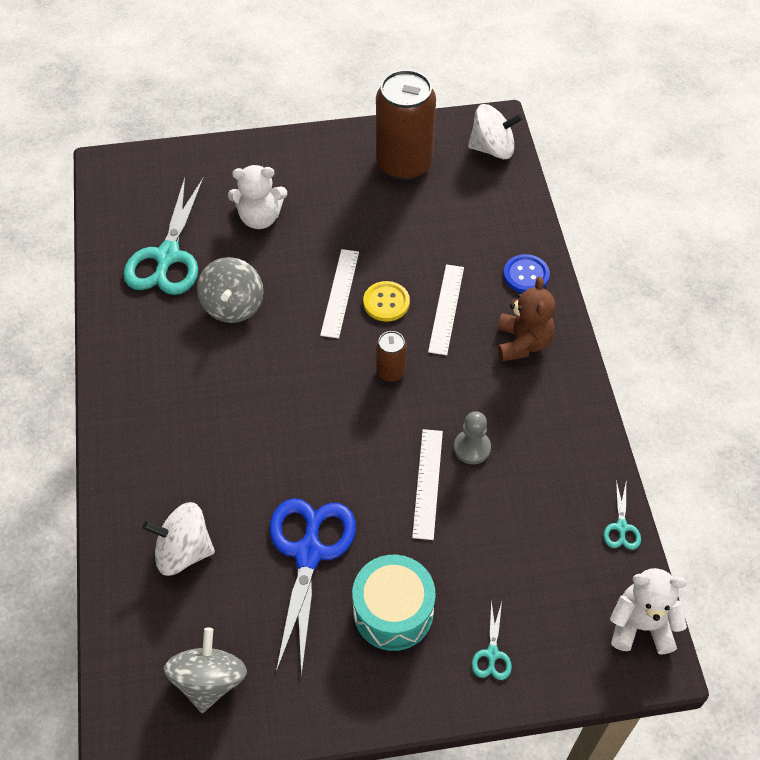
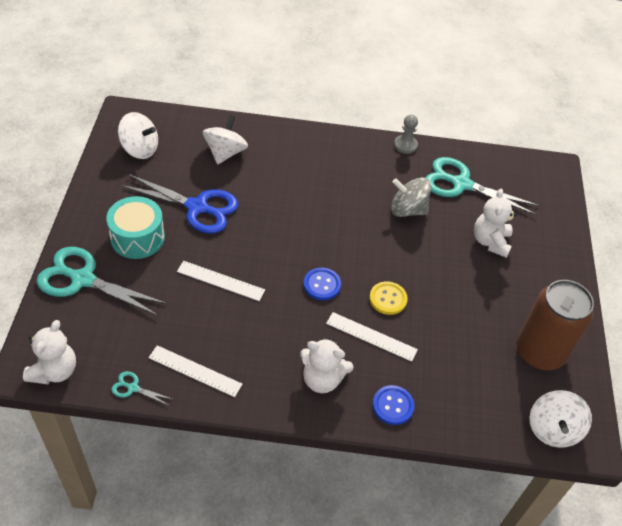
camera: 100 degrees right, 5 degrees down
(209, 680) = (140, 149): grey spinning top -> white spinning top
(340, 293) = (404, 273): white ruler -> white ruler (195, 371)
(391, 371) = (322, 285): brown can -> blue button
(472, 448) = (238, 315): grey pawn -> grey pawn (405, 145)
(492, 654) = (83, 279): turquoise scissors -> turquoise scissors, size x2.31
(522, 343) = (322, 379): brown teddy bear -> white teddy bear

